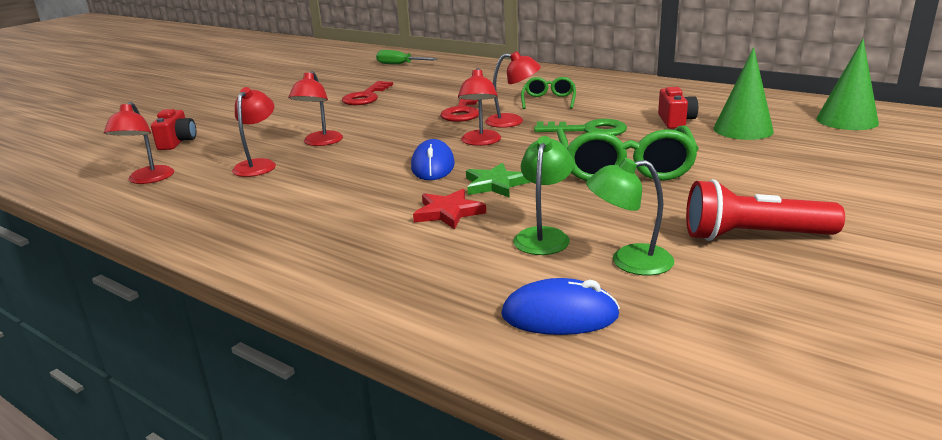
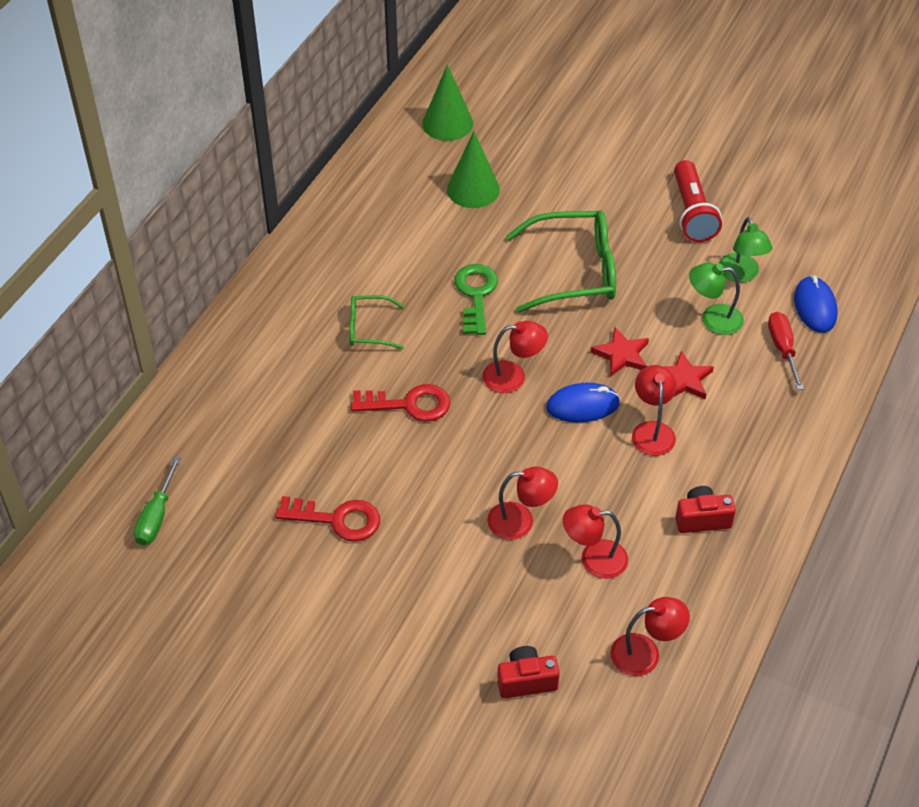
camera: 100 degrees left, 25 degrees up
(479, 279) = (782, 348): none -> red screwdriver
(495, 184) = (621, 354): green star -> red star
(512, 121) = (446, 355): red lamp -> red lamp (652, 430)
(675, 121) = (448, 231): red camera -> red camera (702, 519)

